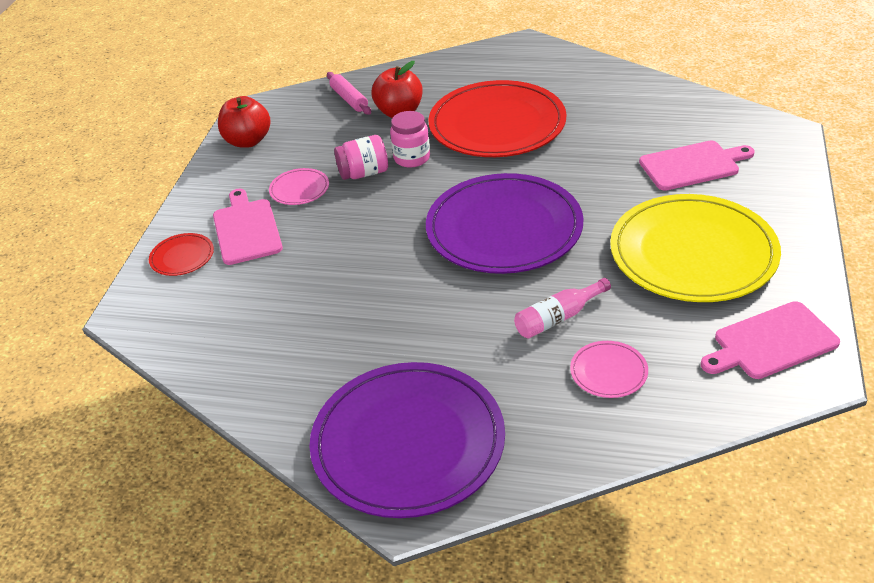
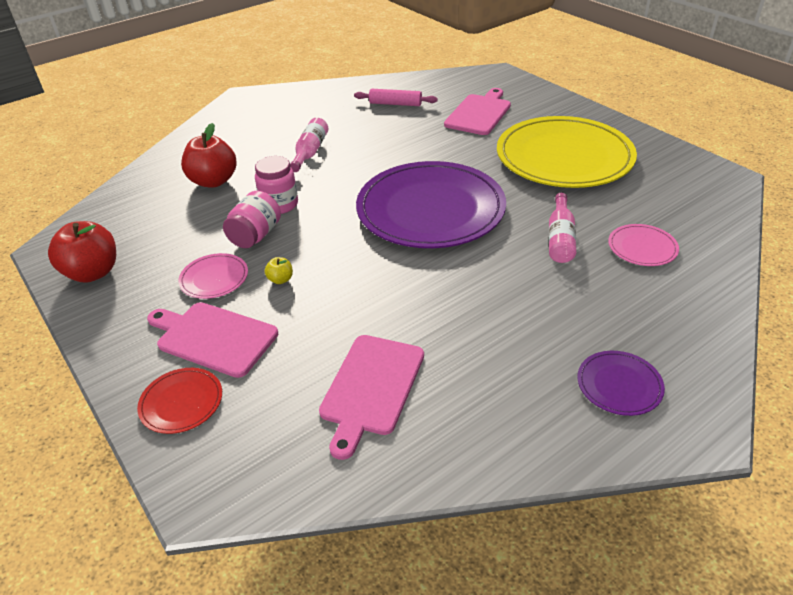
camera: 50 degrees left, 0 degrees up
(332, 216) = (280, 280): none -> yellow apple
(349, 99) = (149, 194): pink rolling pin -> pink rolling pin (395, 104)
(408, 443) = (619, 385): purple plate -> purple plate, size x0.42
(497, 124) = (310, 152): red plate -> pink bottle
(771, 342) = (682, 176): pink cutting board -> pink cutting board (371, 388)

